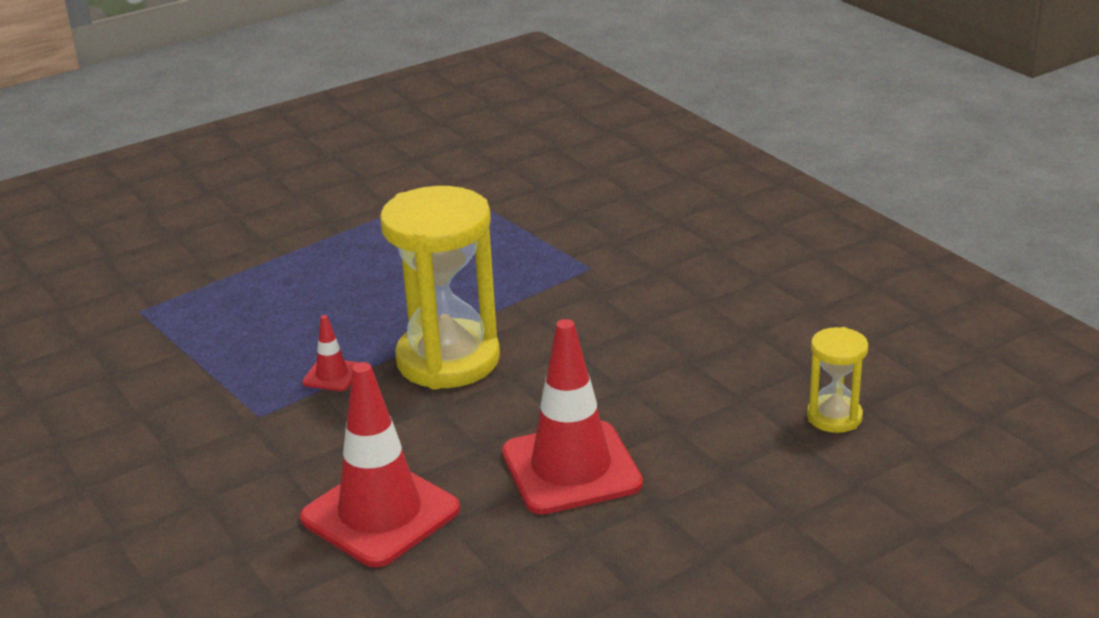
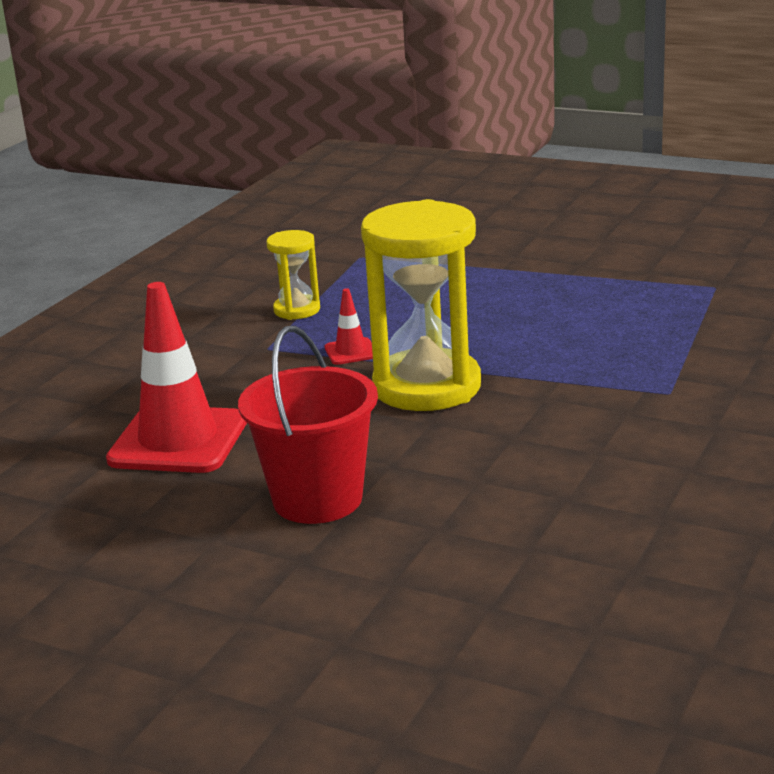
camera: 60 degrees right, 5 degrees down
(571, 468) = (317, 499): red traffic cone -> red bucket
(834, 417) = (556, 616): yellow hourglass -> yellow hourglass (297, 310)

